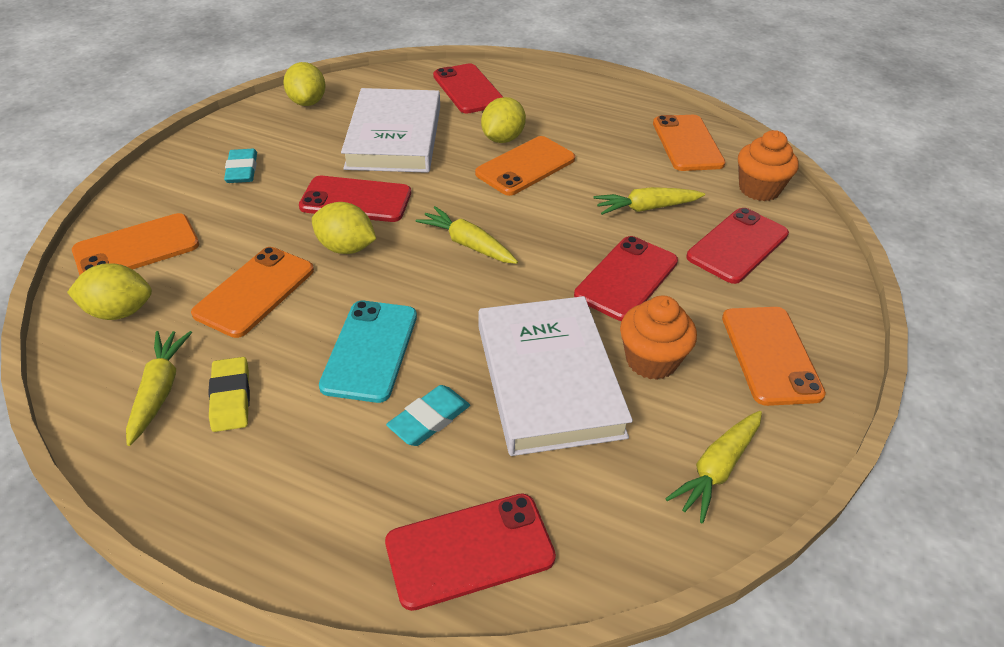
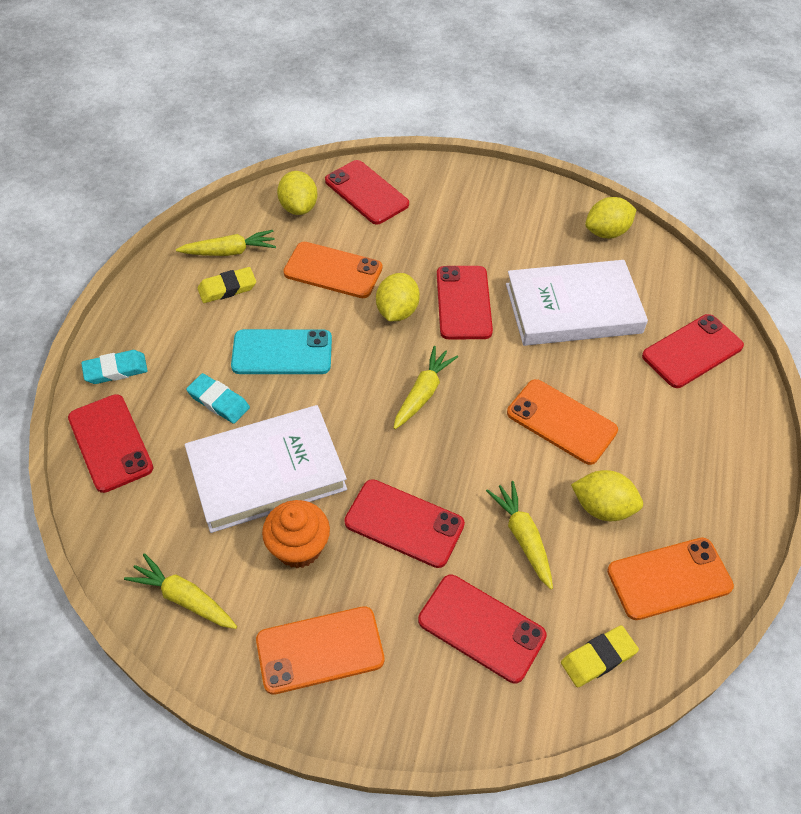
camera: 80 degrees right, 10 degrees up
(136, 248) = (366, 192): orange phone -> red phone
(242, 170) = (482, 219): turquoise eraser -> turquoise eraser (115, 370)
(502, 139) = (605, 396): yellow lemon -> yellow lemon (602, 507)
(759, 189) = (598, 658): orange cupcake -> yellow eraser

